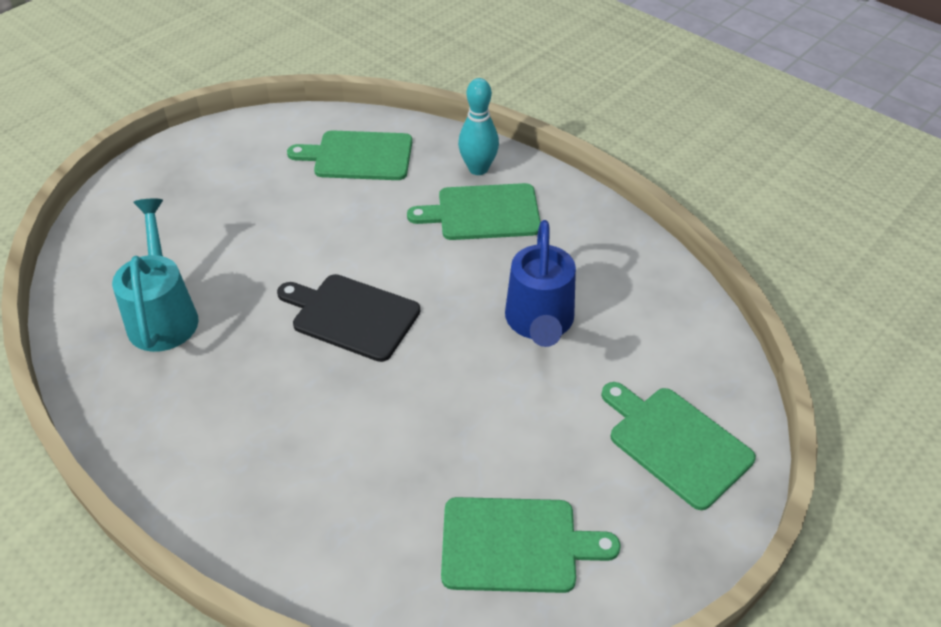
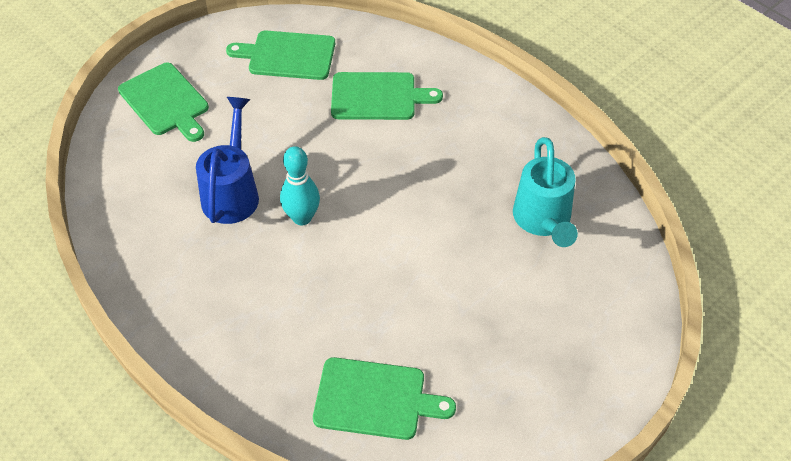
camera: 175 degrees left, 5 degrees up
(352, 316) = (385, 209): black cutting board -> none
(478, 169) = (246, 369): turquoise bowling pin -> turquoise bowling pin (302, 218)
(483, 213) = (253, 309): green cutting board -> green cutting board (377, 97)

